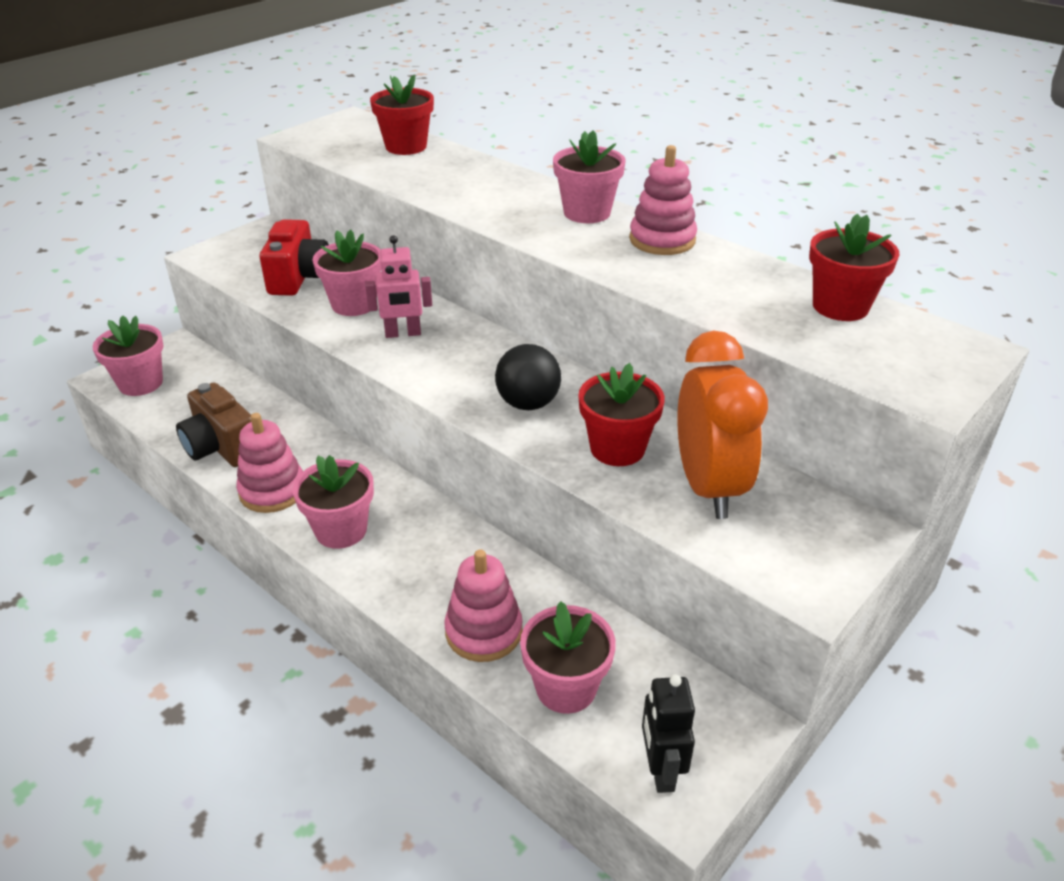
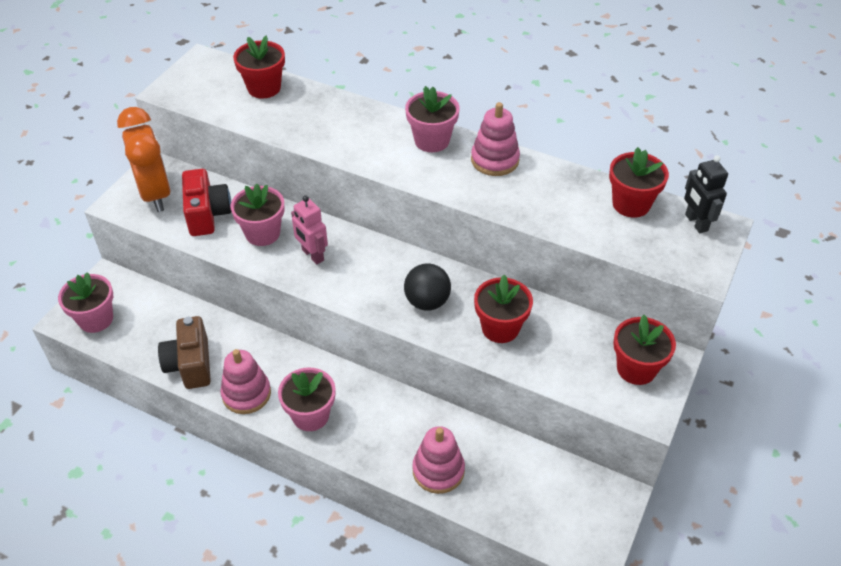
camera: 15 degrees left, 10 degrees up
(222, 447) = (190, 364): brown camera -> brown camera turned 45 degrees clockwise
(403, 334) = (312, 255): pink robot -> pink robot turned 75 degrees clockwise
(566, 688) = (504, 498): pink flower pot -> none
(660, 770) = (577, 538): black robot -> black robot (696, 223)
(709, 487) = (568, 347): orange clock -> orange clock (156, 194)
(805, 531) = (636, 368): none -> red flower pot

